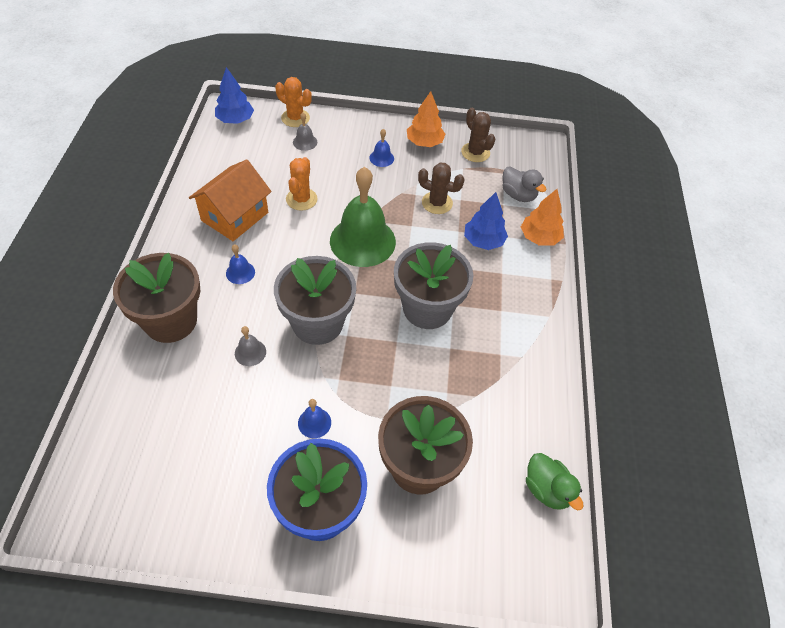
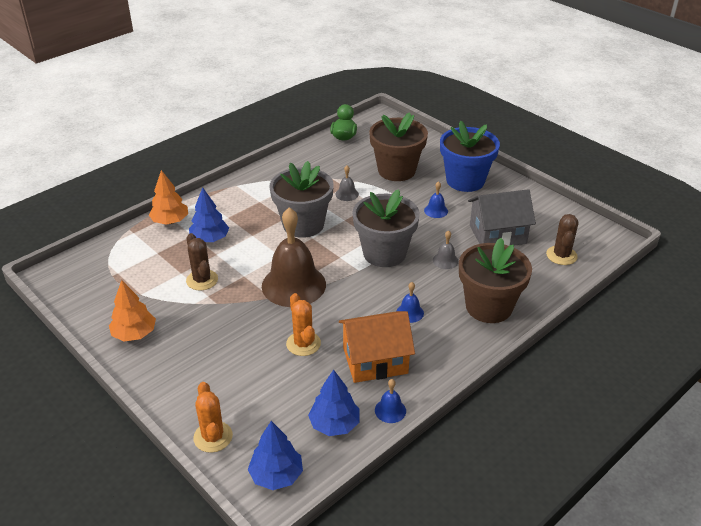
camera: 135 degrees left, 15 degrees down
(217, 430) = (497, 234): none -> grey house
(225, 161) = (334, 424): none -> blue tree
(301, 199) = (303, 344): orange cactus -> orange cactus turned 75 degrees counterclockwise
(305, 142) = (236, 400): grey bell -> grey bell (347, 194)
(362, 241) = (293, 285): green bell -> brown bell
(381, 158) = (190, 341): blue bell -> blue bell (390, 410)
(475, 152) = (109, 300): brown cactus -> brown cactus (561, 255)
(518, 195) = (136, 252): grey duck -> none

